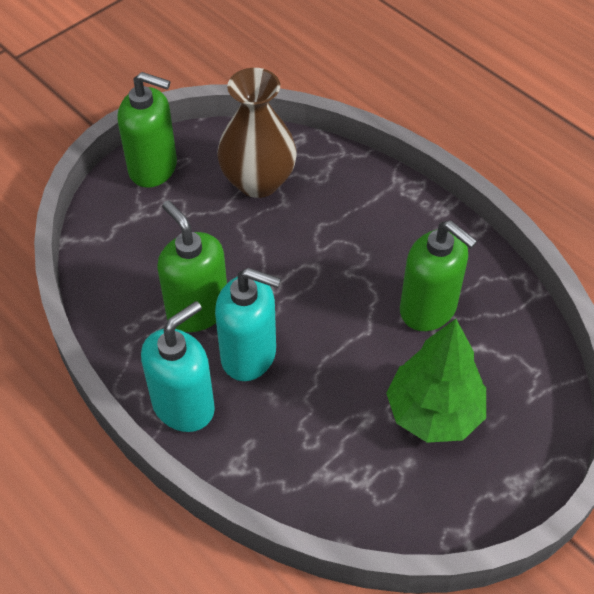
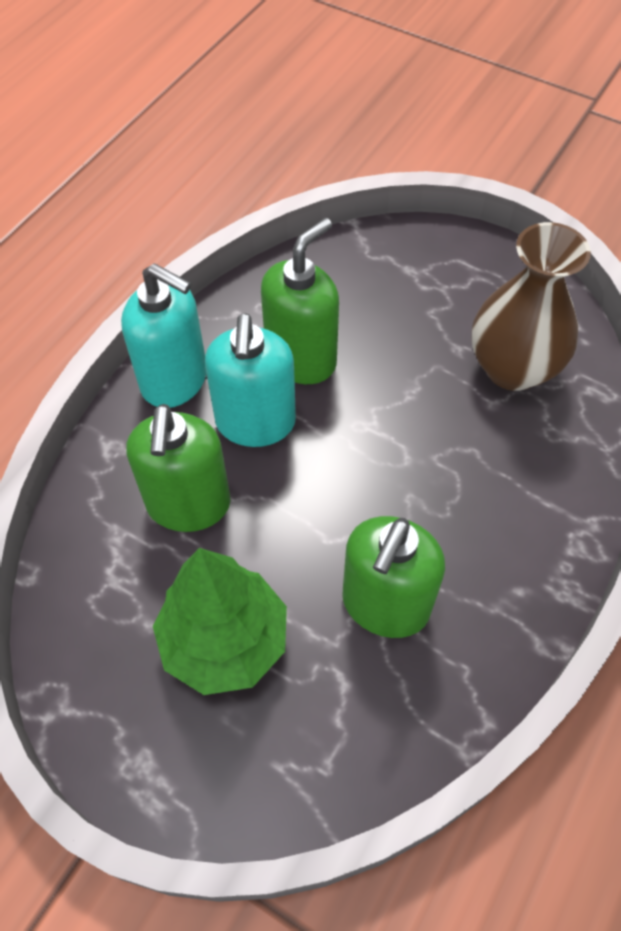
camera: 75 degrees right, 5 degrees up
(153, 168) = (485, 265): green soap dispenser -> green soap dispenser (188, 505)

